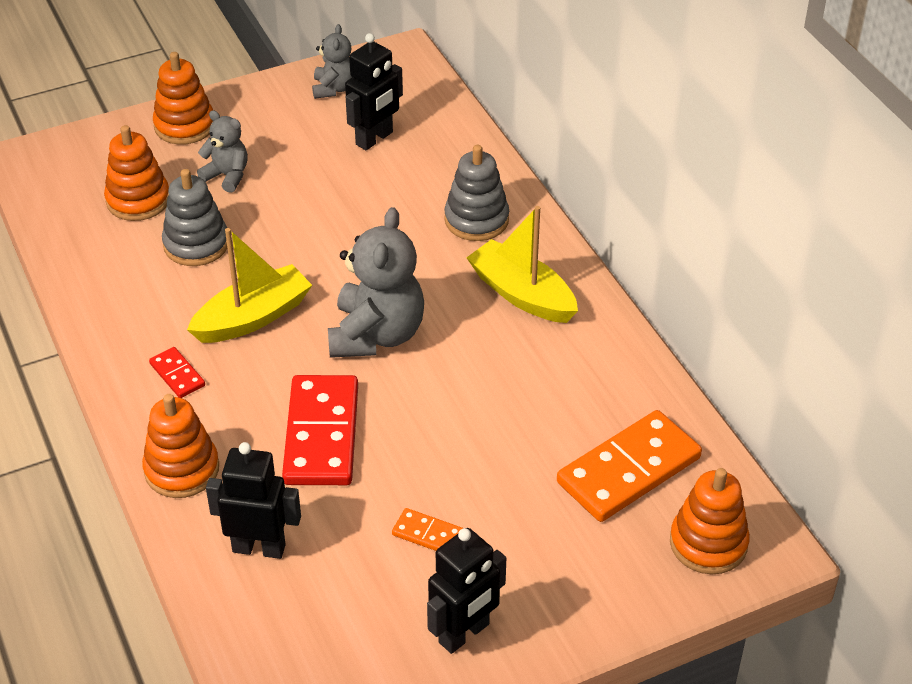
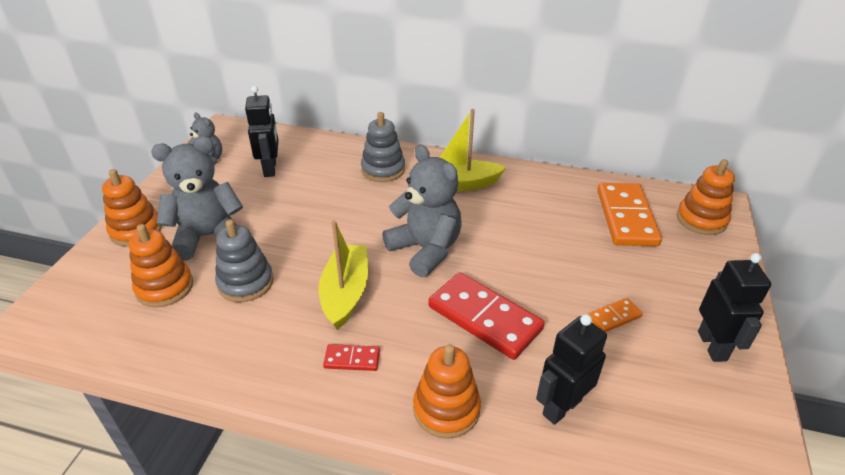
camera: 50 degrees left, 5 degrees down
(227, 176) = (208, 236): grey teddy bear -> grey teddy bear, size x1.84

